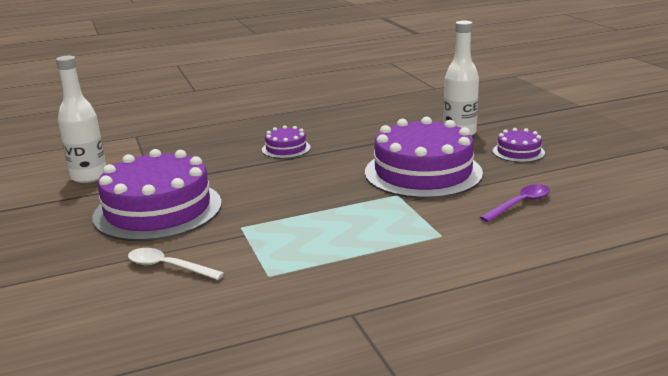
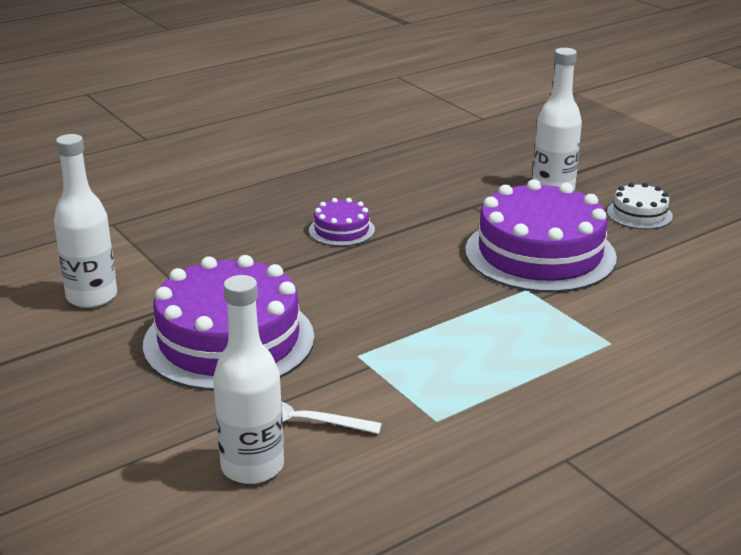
camera: 15 degrees left, 5 degrees up
(112, 292) = (252, 467): none -> white bottle
(518, 152) = (639, 214): purple cake -> white cake
(520, 204) = (678, 290): purple spoon -> none

